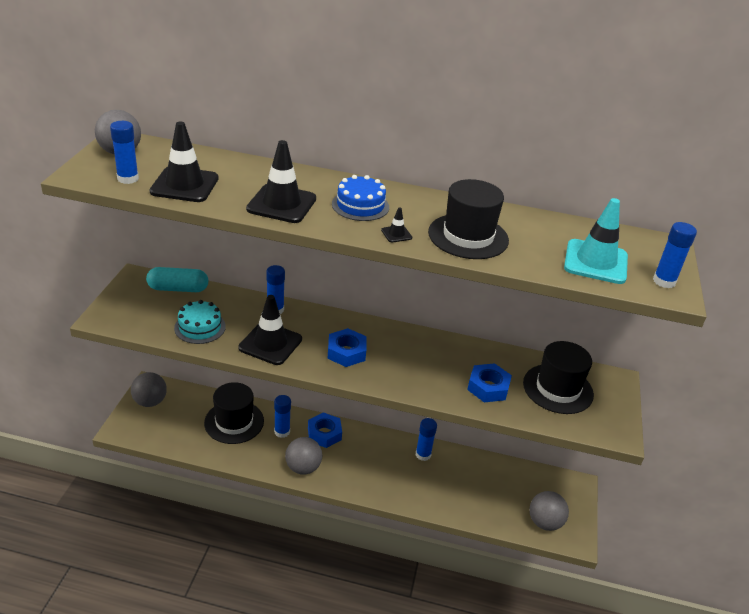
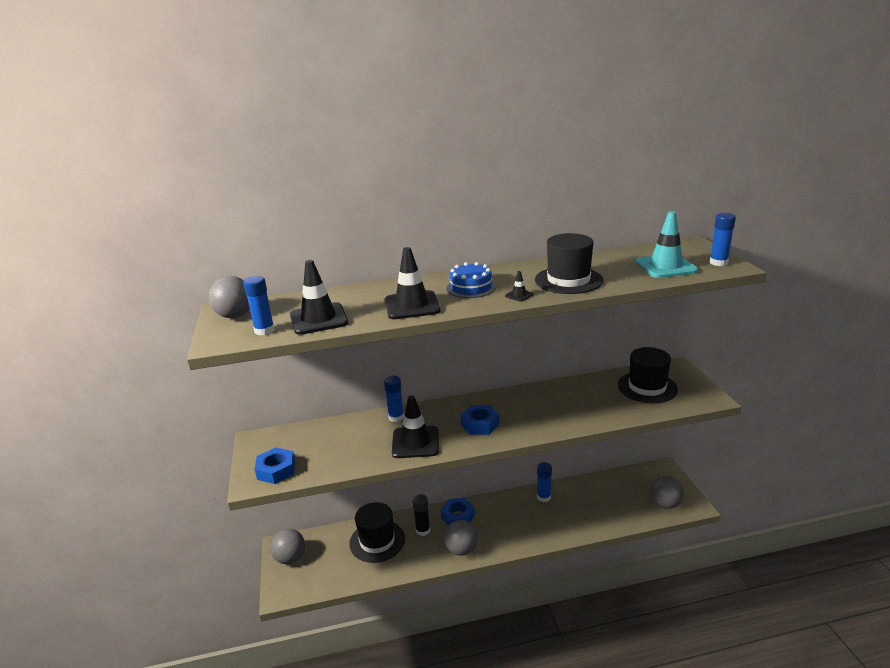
camera: 20 degrees left, 10 degrees down
(178, 289) = (300, 433): turquoise capsule -> none
(200, 327) = (346, 454): turquoise cake -> none
(282, 432) = (423, 530): blue glue stick -> black glue stick
(488, 387) = (602, 405): blue nut -> blue nut (276, 470)

